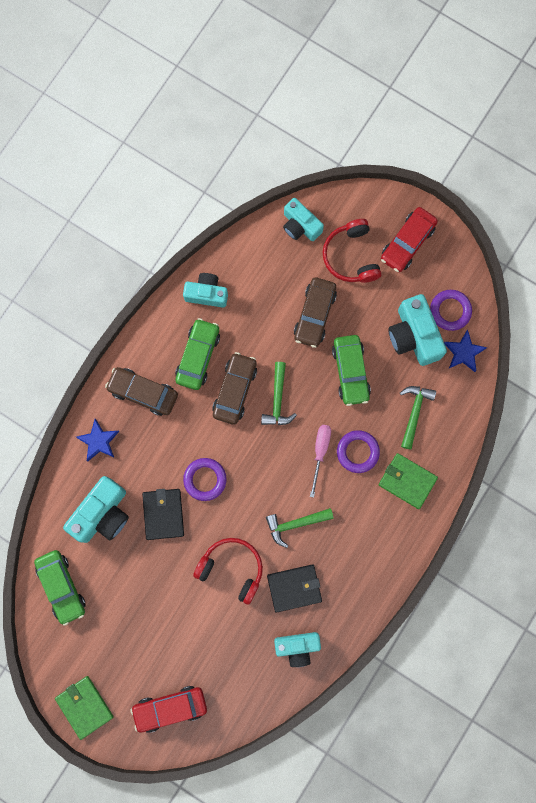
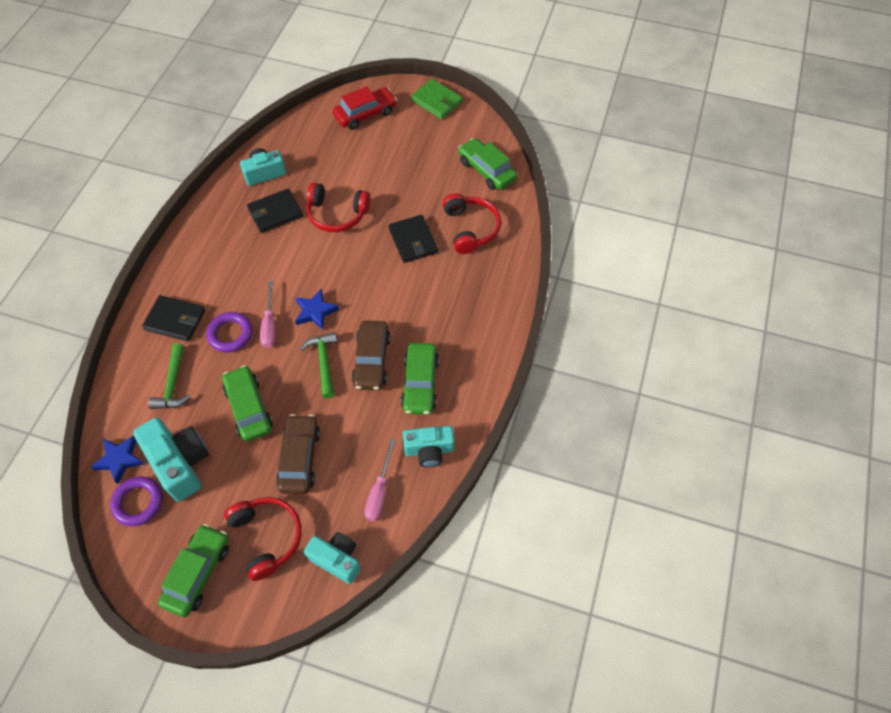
camera: 165 degrees right, 20 degrees down
(98, 441) = (496, 284): blue star -> blue star (315, 311)
(102, 514) = (470, 228): turquoise camera -> red headphones
(143, 392) = (467, 336): brown car -> none
(205, 479) = (381, 276): purple ring -> none
(255, 270) = (379, 491): none -> pink screwdriver
(295, 524) = (284, 260): green hammer -> none
(407, 243) = (198, 573): red car -> green car
(407, 481) = (175, 320): green wallet -> black wallet

